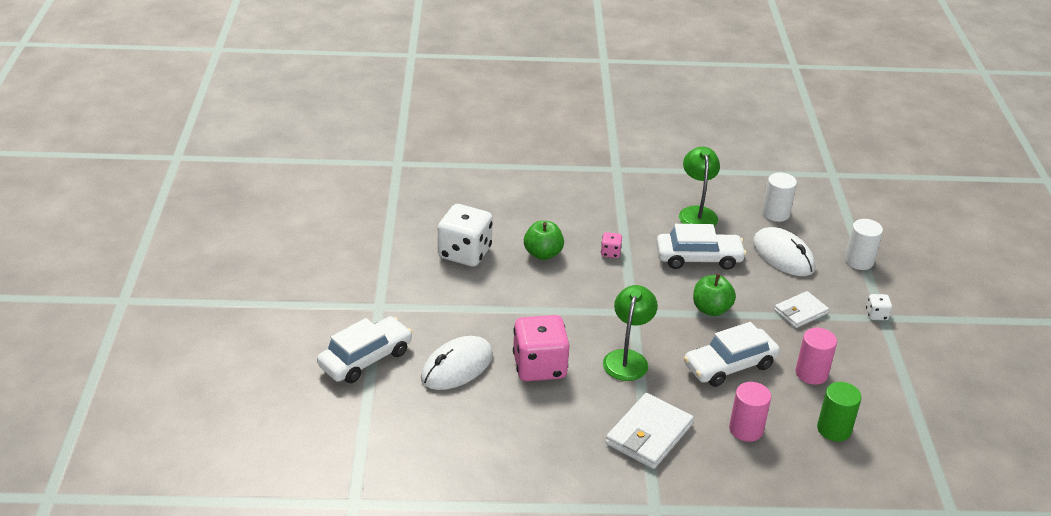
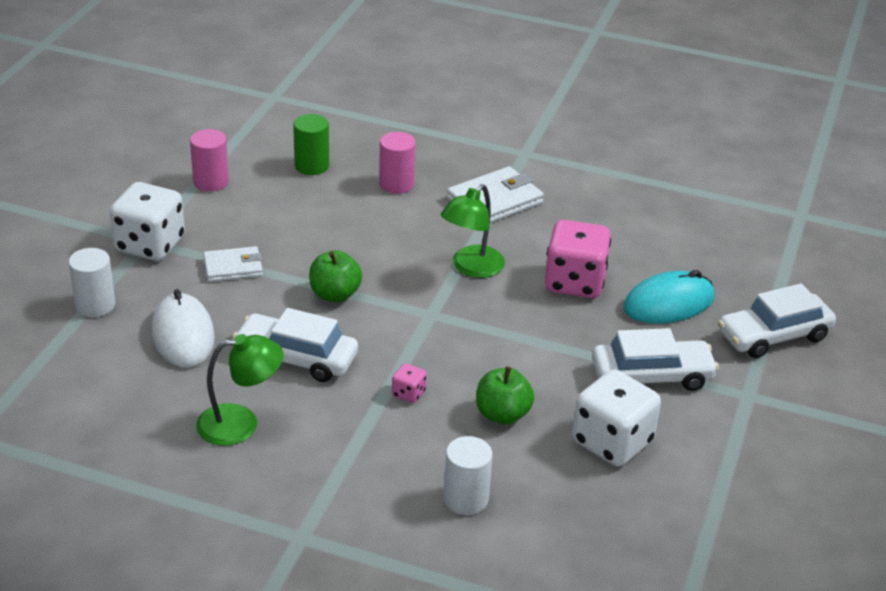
camera: 160 degrees left, 0 degrees up
(457, 367) = (668, 303): white mouse -> turquoise mouse
(697, 213) = (240, 423): green lamp -> green lamp turned 120 degrees counterclockwise
(729, 365) = (364, 236): white car -> white car (652, 376)
(776, 213) = (129, 395): white cylinder -> white cylinder (466, 499)
(811, 373) = (285, 210): pink cylinder -> pink cylinder (211, 182)
(876, 315) = (150, 245): white dice -> white dice, size x2.29

